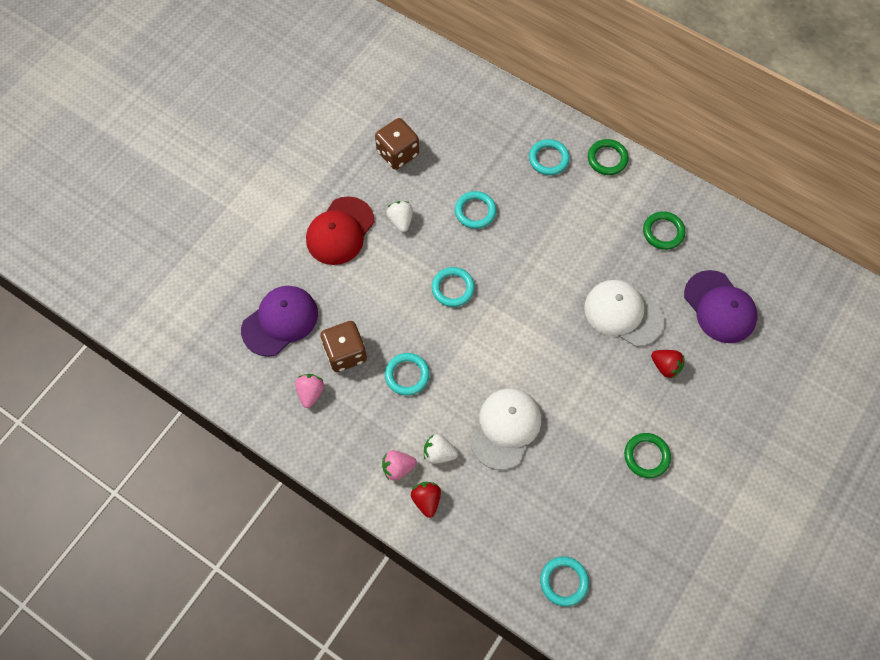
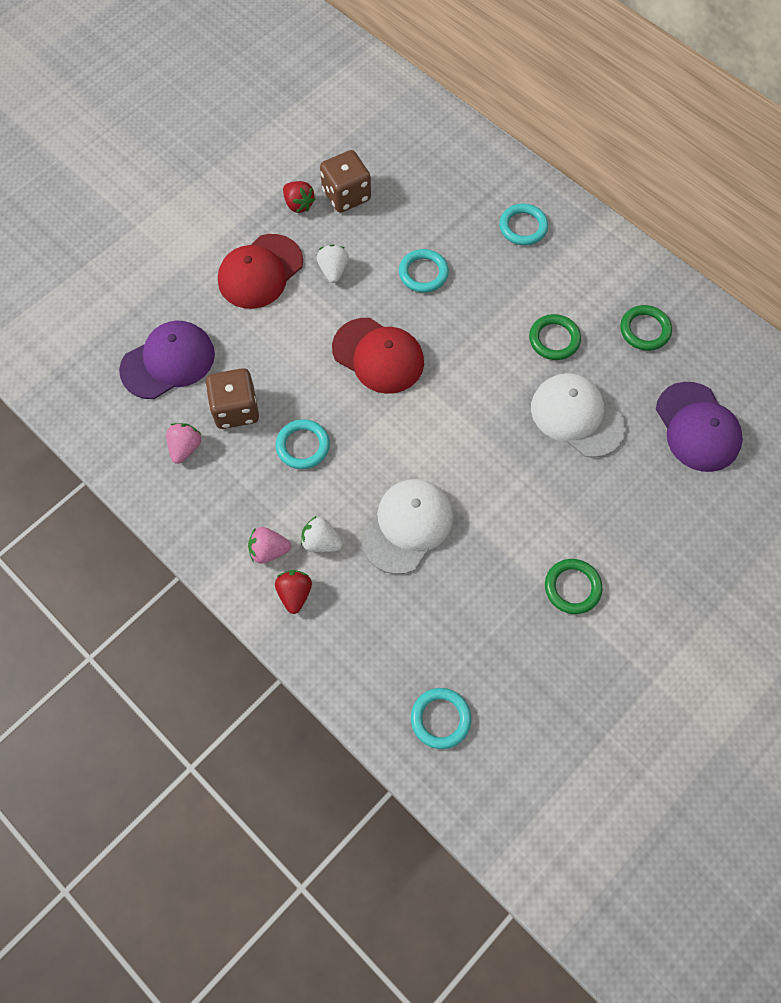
camera: 10 degrees right, 0 degrees up
(453, 288) = (378, 356): turquoise ring -> red cap
(607, 159) = (593, 237): green ring -> green ring (554, 339)
(665, 366) = (617, 486): red strawberry -> red strawberry (298, 204)

